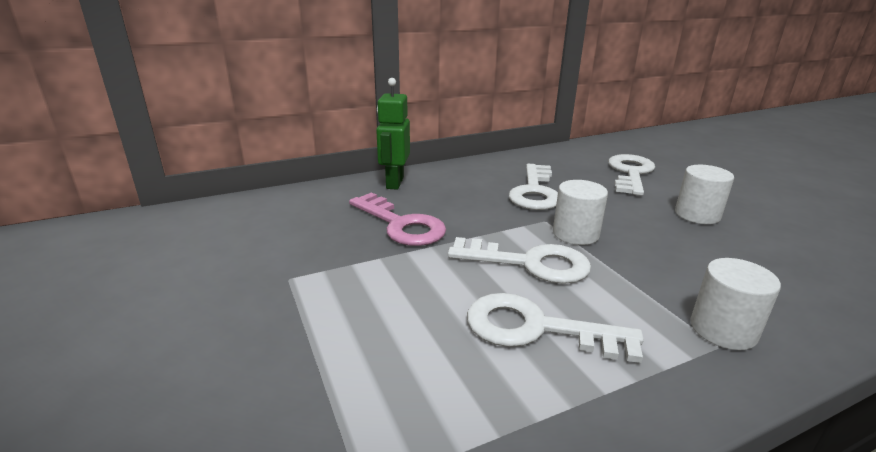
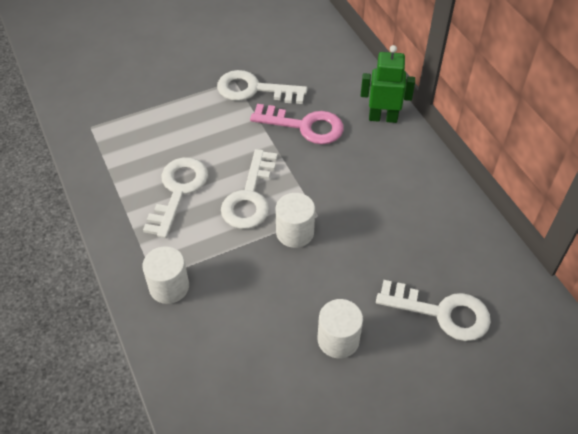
camera: 90 degrees right, 25 degrees up
(401, 225) = (304, 126): pink key -> pink key turned 120 degrees counterclockwise
(534, 192) = (377, 216): white key -> white key (254, 89)

